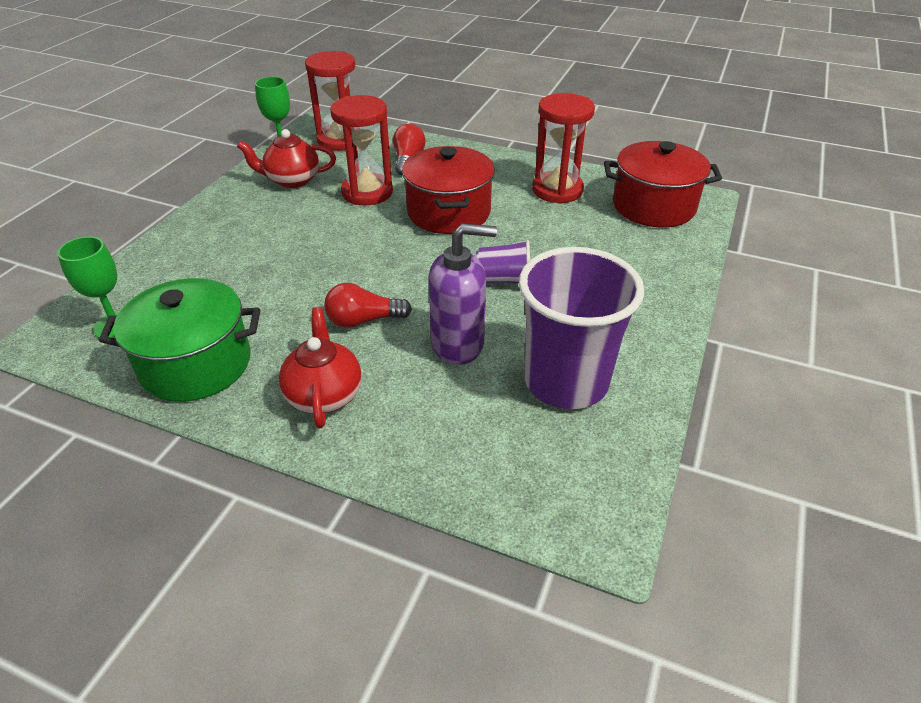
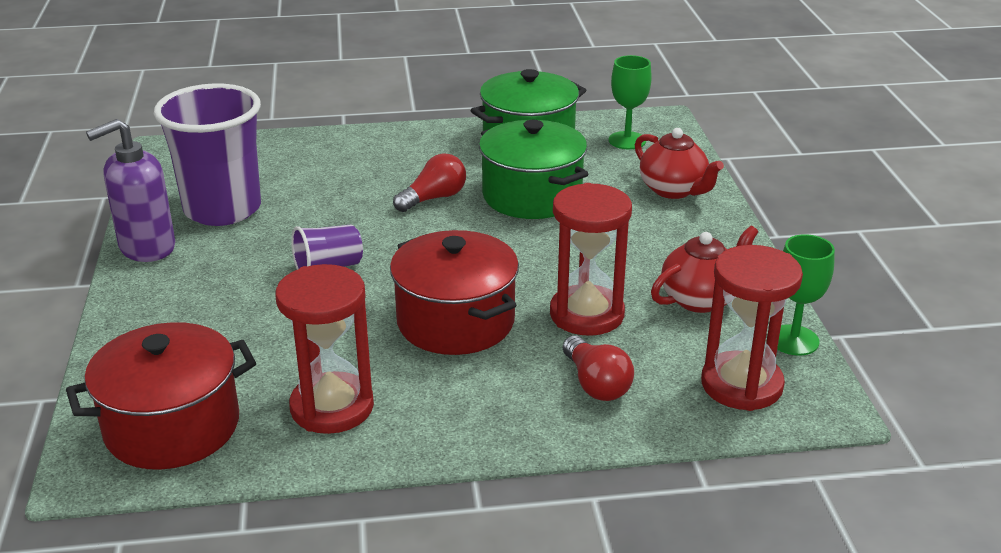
camera: 150 degrees right, 10 degrees down
(283, 292) = (532, 196): none -> green pot
(324, 395) = (411, 153): red teapot -> red teapot (673, 190)
(458, 344) = (333, 207): purple soap dispenser -> purple soap dispenser (146, 247)

